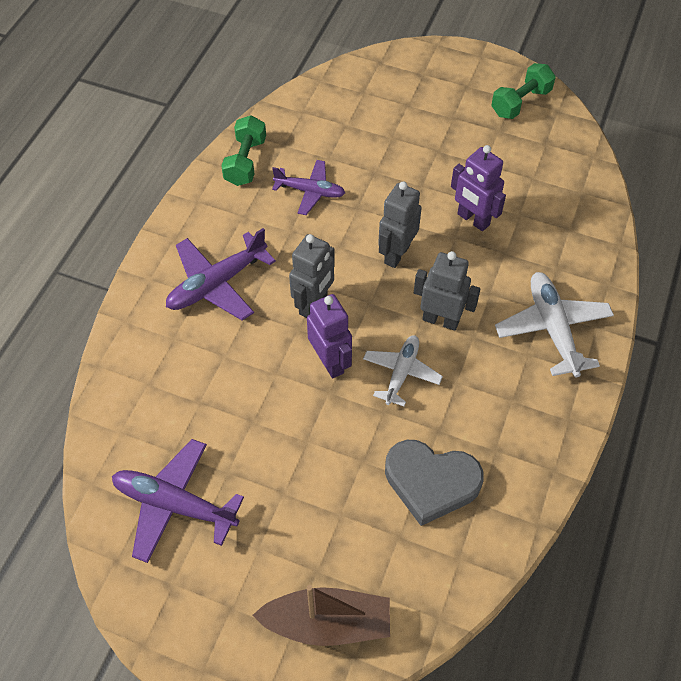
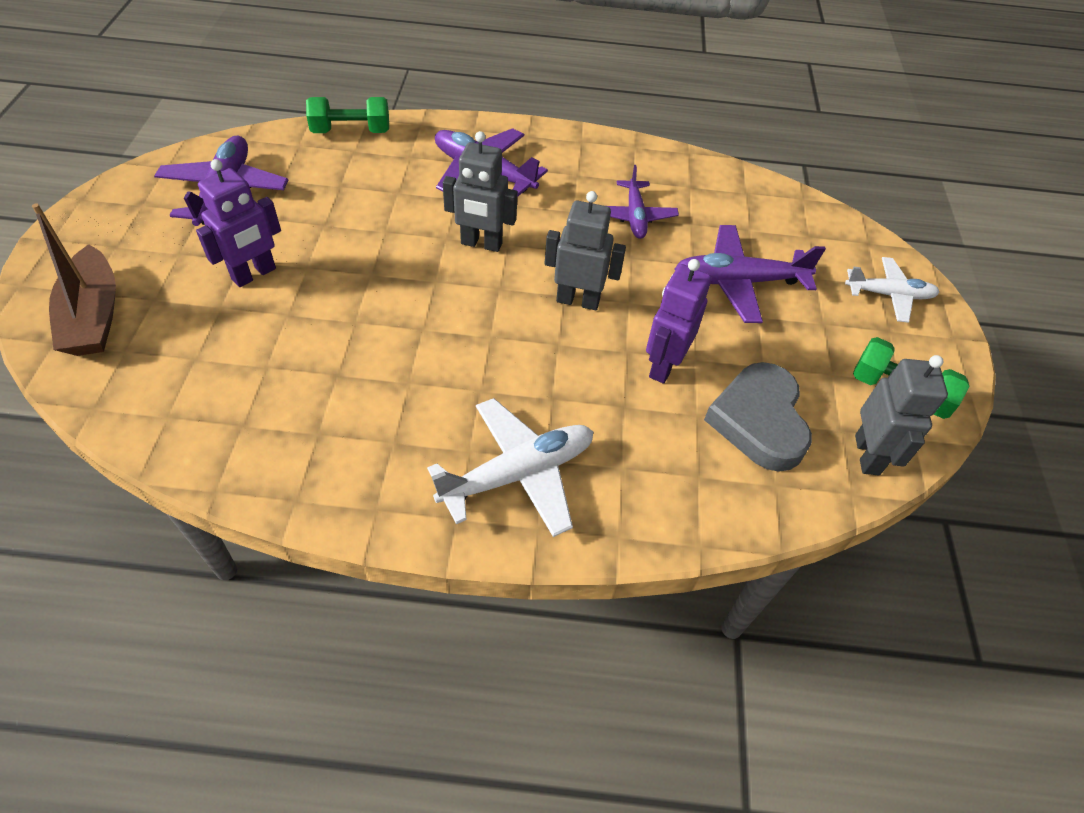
camera: 70 degrees right, 5 degrees down
(245, 162) = (650, 163): green dumbbell -> green dumbbell (351, 131)
(330, 362) = (409, 268): purple robot -> purple robot (254, 274)
(401, 150) = (738, 282): none -> purple plane
(401, 373) = (409, 329): white plane -> white plane (889, 295)
(431, 482) = (266, 376): grey heart -> grey heart (759, 421)
(441, 320) = (495, 354): grey robot -> grey robot (867, 455)

